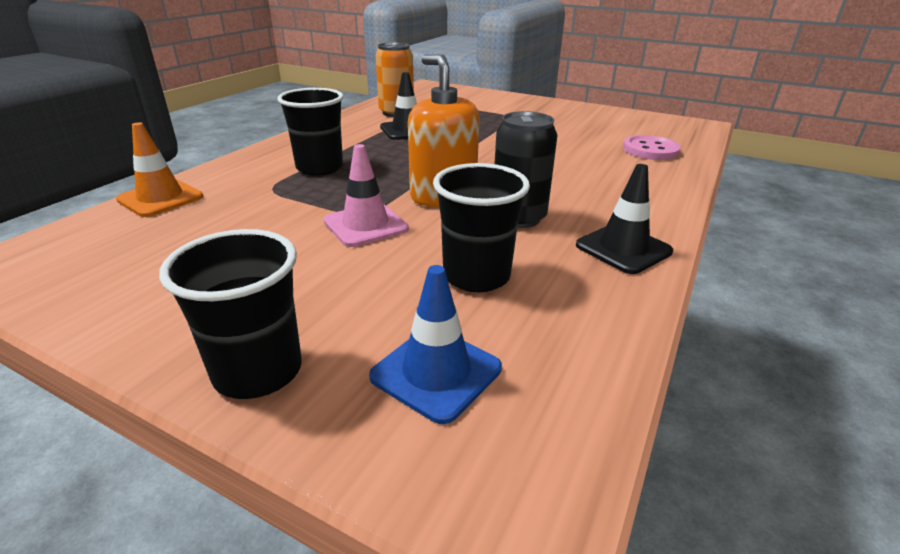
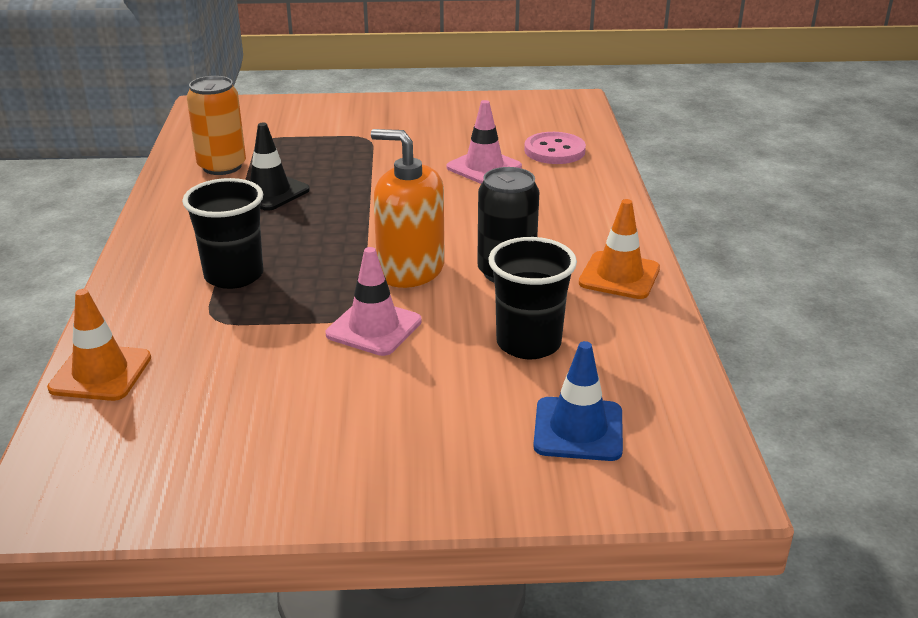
camera: 30 degrees left, 0 degrees up
(258, 371) = (448, 482): black cup -> none
(578, 148) = (484, 167): none -> pink traffic cone
(623, 248) = (619, 276): black traffic cone -> orange traffic cone

